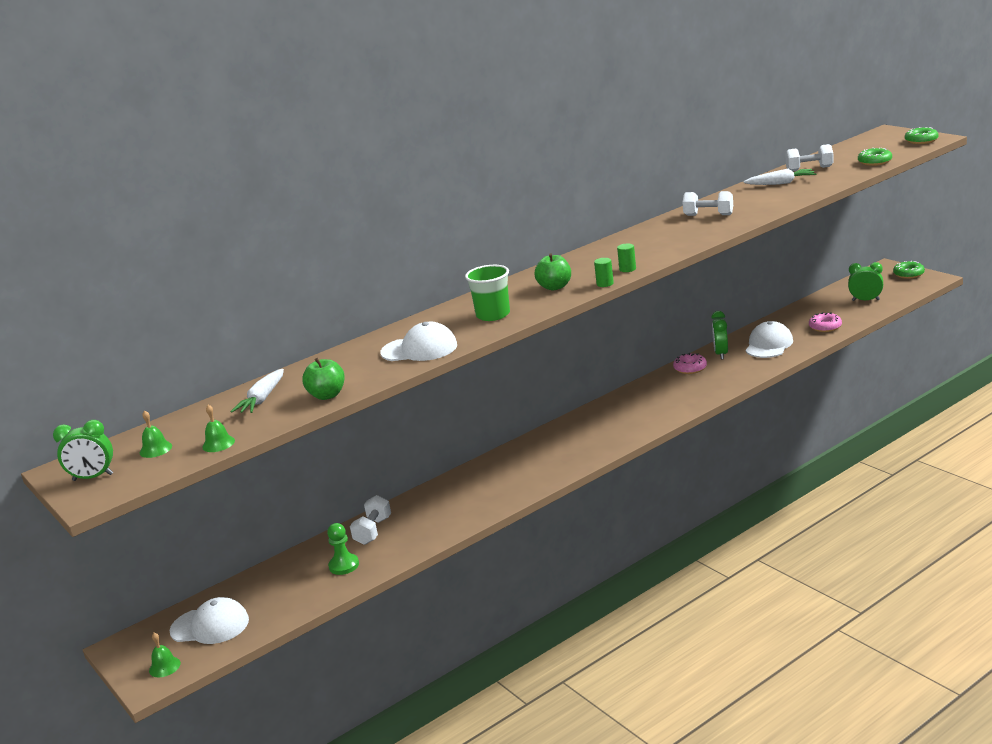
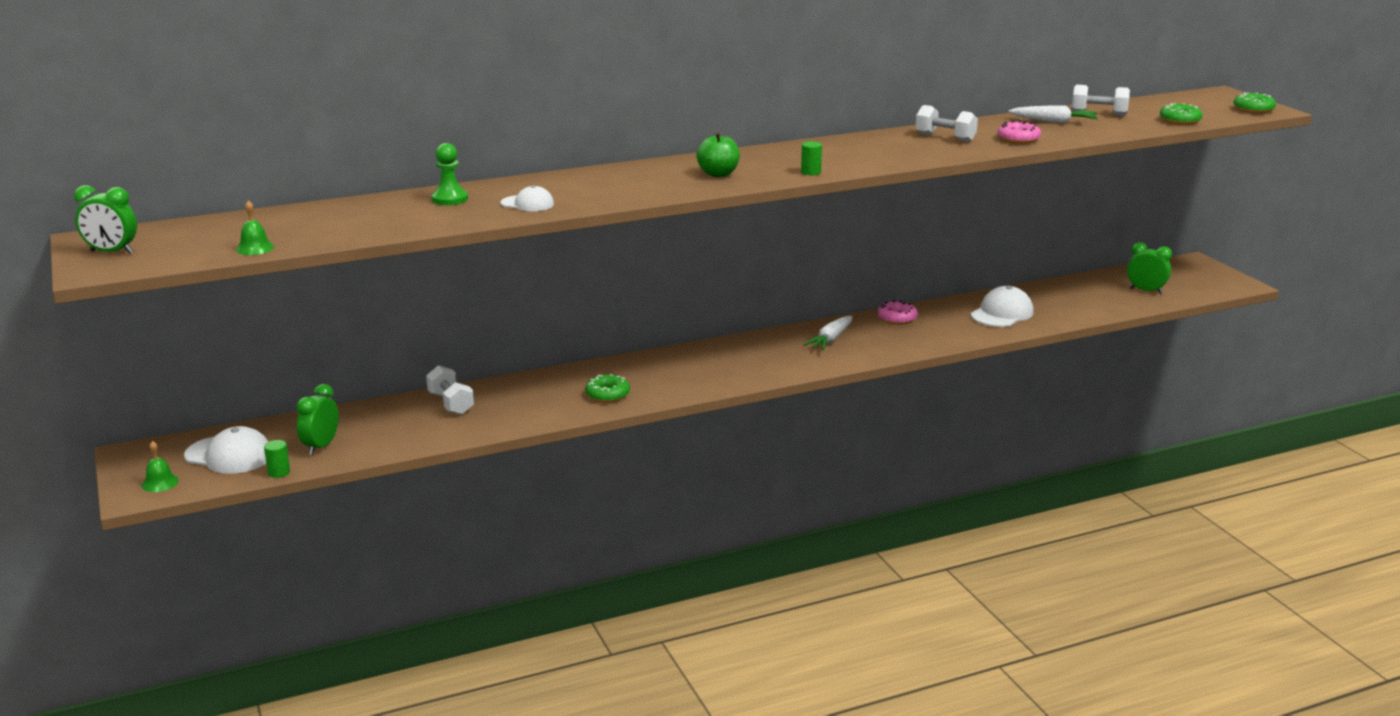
camera: 10 degrees right, 0 degrees up
(155, 449) = (191, 240): green bell -> none
(262, 399) = (332, 217): white carrot -> white carrot (830, 339)
(327, 395) = (398, 227): green apple -> none
(344, 565) = (399, 430): green pawn -> green pawn (450, 199)
(373, 531) = (451, 404): white dumbbell -> white dumbbell turned 60 degrees counterclockwise
(419, 349) = (527, 204): white cap -> white cap, size x0.61
(493, 315) = (630, 187): green cup -> none
(605, 284) = (774, 181): green cylinder -> green cylinder (279, 472)
(721, 354) = (941, 311): green clock -> green clock (321, 446)
(825, 327) = (1079, 309): pink donut -> pink donut (1018, 139)
(908, 274) = (1215, 274): green donut -> green donut (607, 394)

